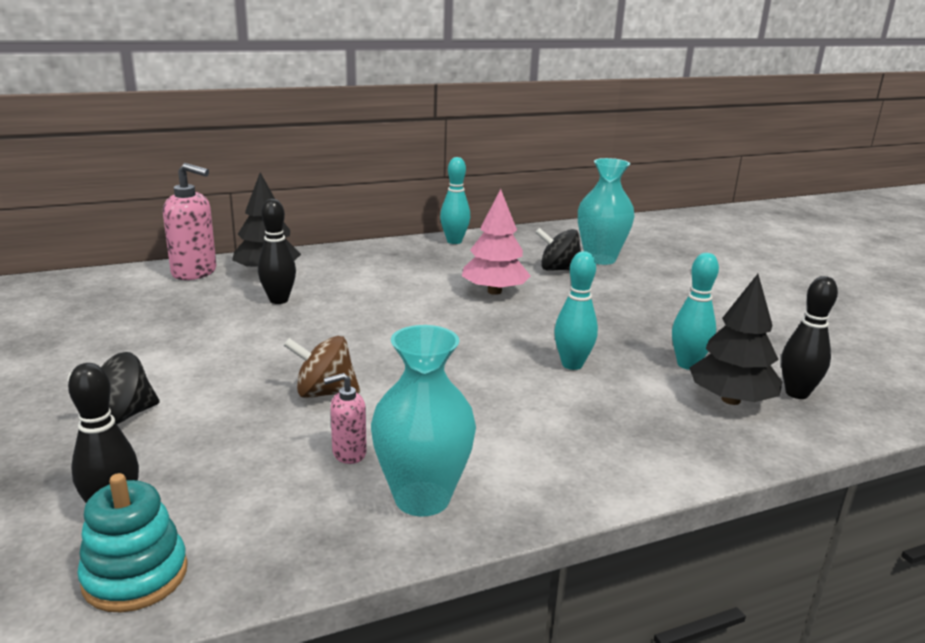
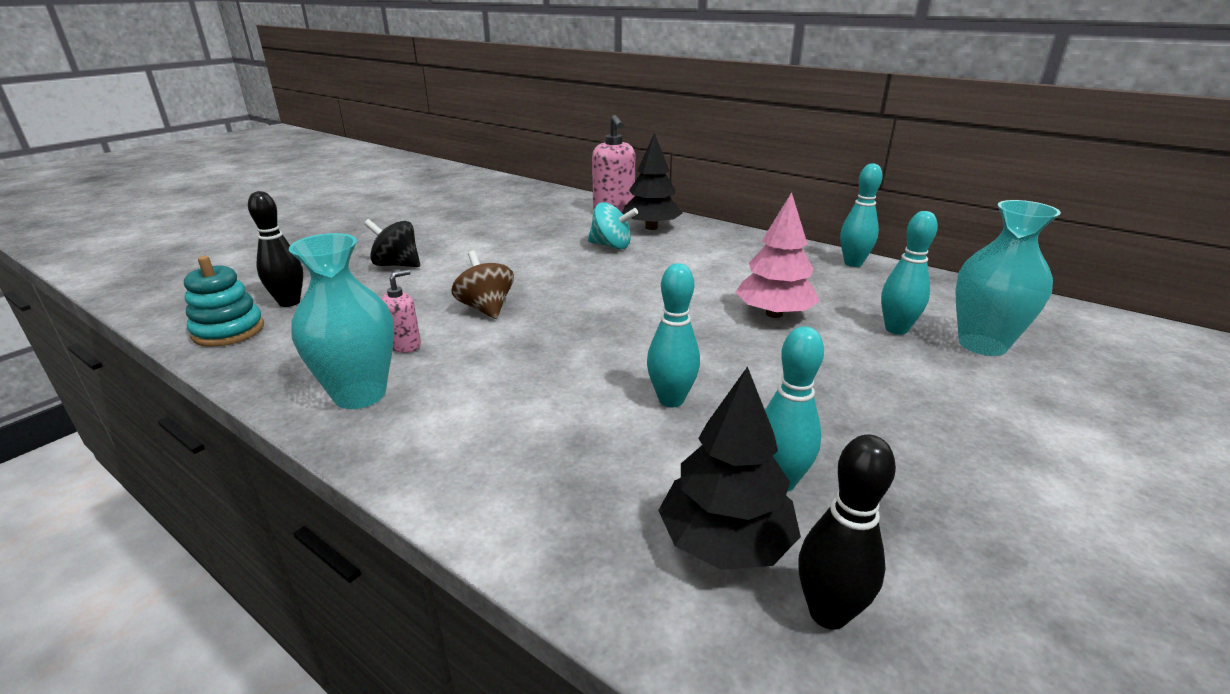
camera: 60 degrees right, 5 degrees up
(279, 300) = (611, 246): black bowling pin -> turquoise spinning top
(348, 453) = (405, 345): pink soap dispenser -> pink soap dispenser turned 90 degrees clockwise
(558, 269) = (896, 329): black spinning top -> turquoise bowling pin

